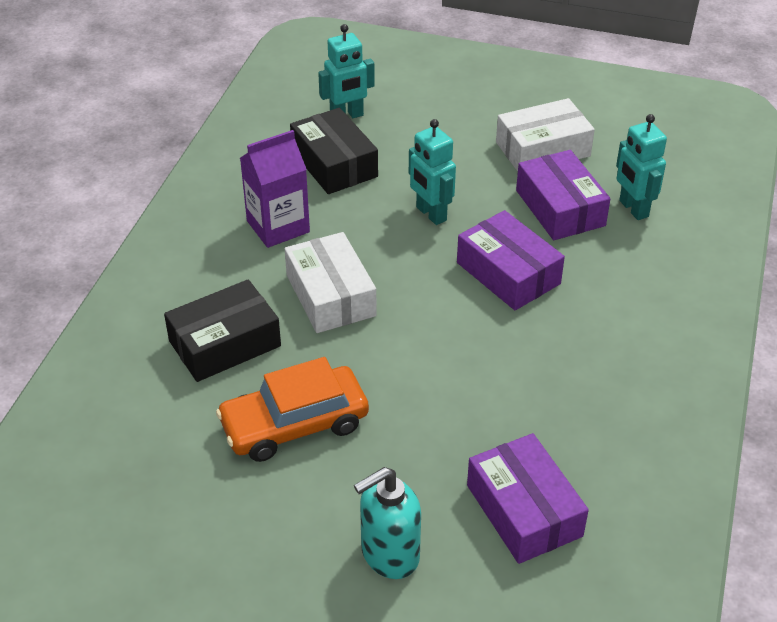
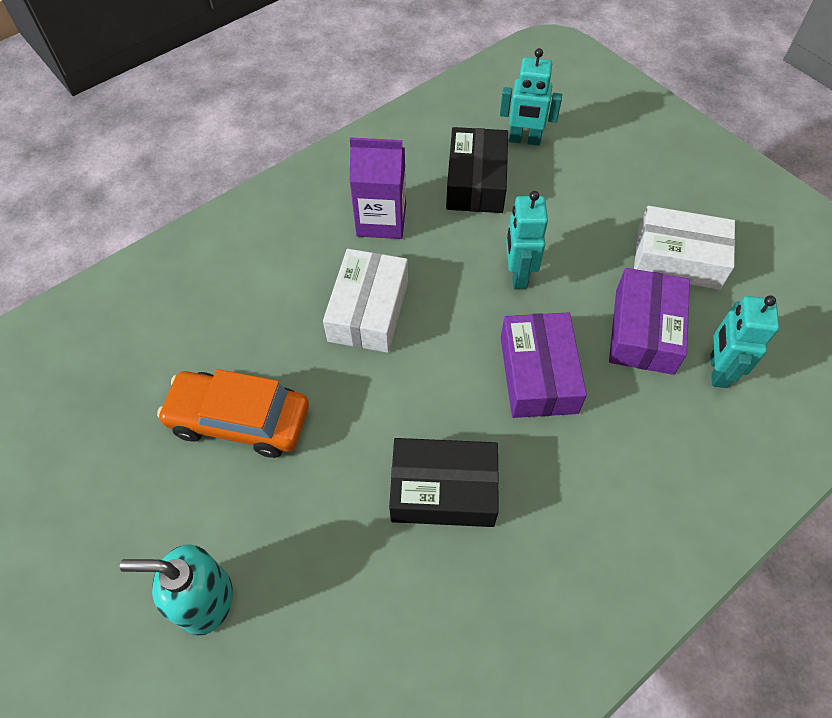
camera: 35 degrees right, 15 degrees up
(225, 344) = (251, 310): black box -> black box (443, 490)
(524, 510) = (349, 636): purple box -> none

